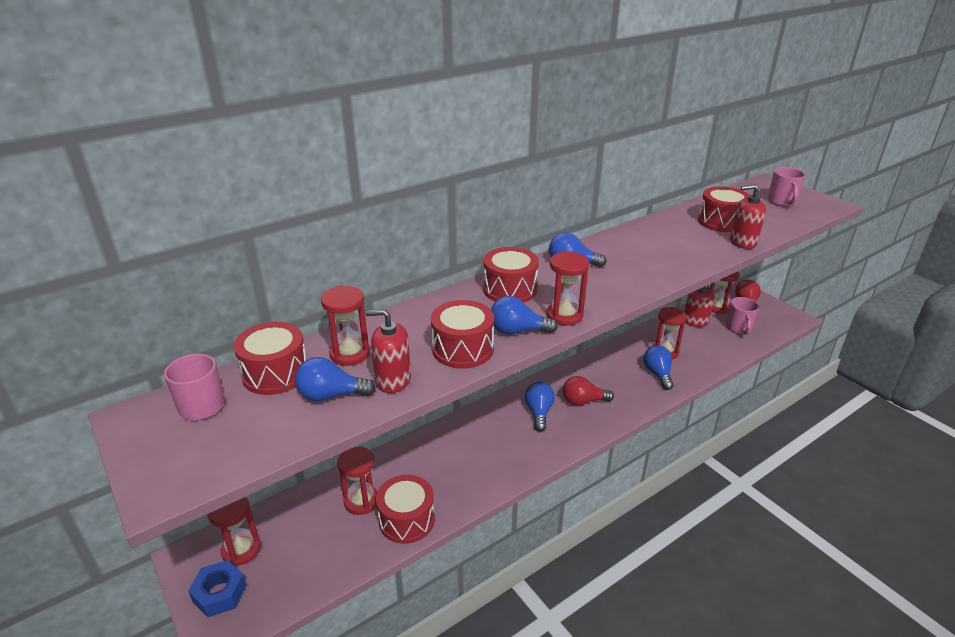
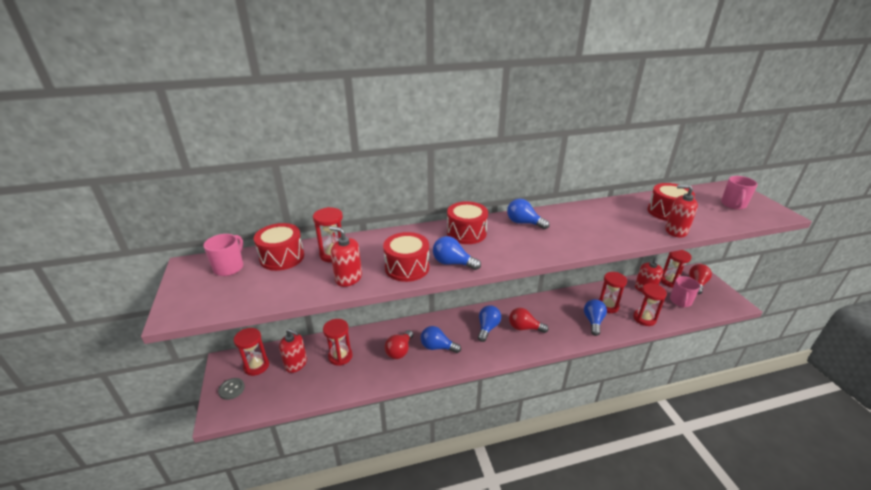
camera: 20 degrees right, 0 degrees up
(219, 593) = (231, 389): blue nut -> grey button
(301, 529) = (296, 364): none -> red soap dispenser
(331, 395) = (304, 279): blue light bulb -> blue light bulb (437, 347)
(406, 520) = (362, 377): red drum -> none
(440, 471) = (399, 351): none -> red light bulb
(564, 315) = (494, 259): red hourglass -> red hourglass (644, 318)

